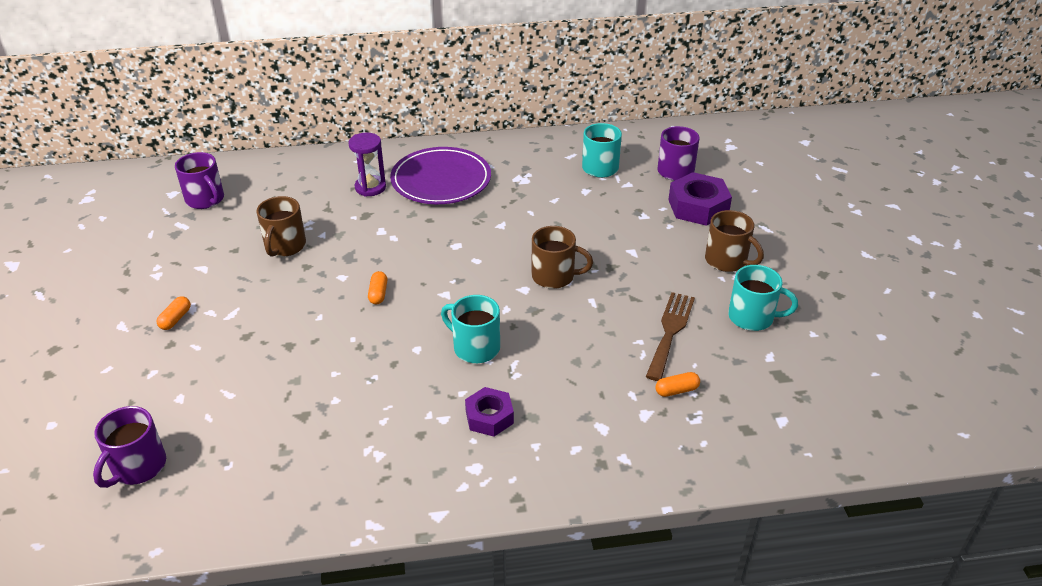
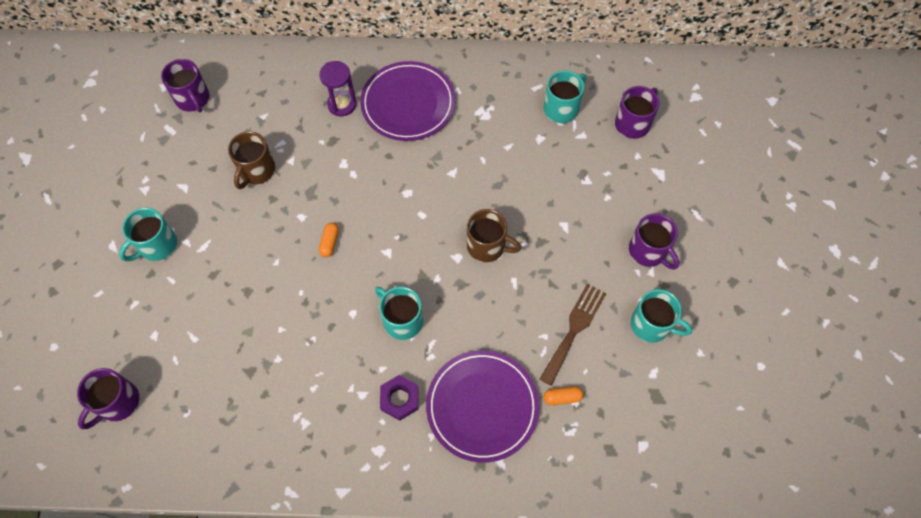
camera: 10 degrees right, 25 degrees up
(175, 319) = (157, 245): orange capsule -> turquoise mug
(587, 410) = (482, 406): none -> purple plate
(698, 207) = (641, 176): purple nut -> none
(727, 261) = (648, 251): brown mug -> purple mug

